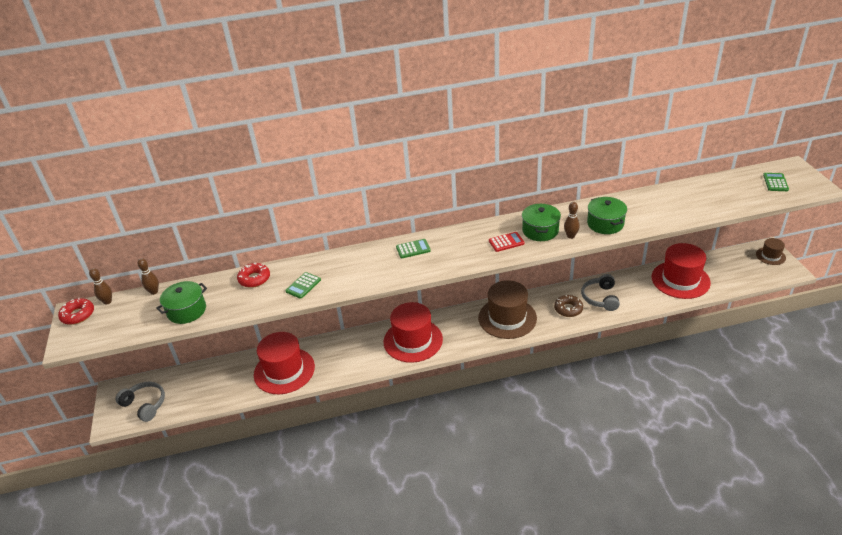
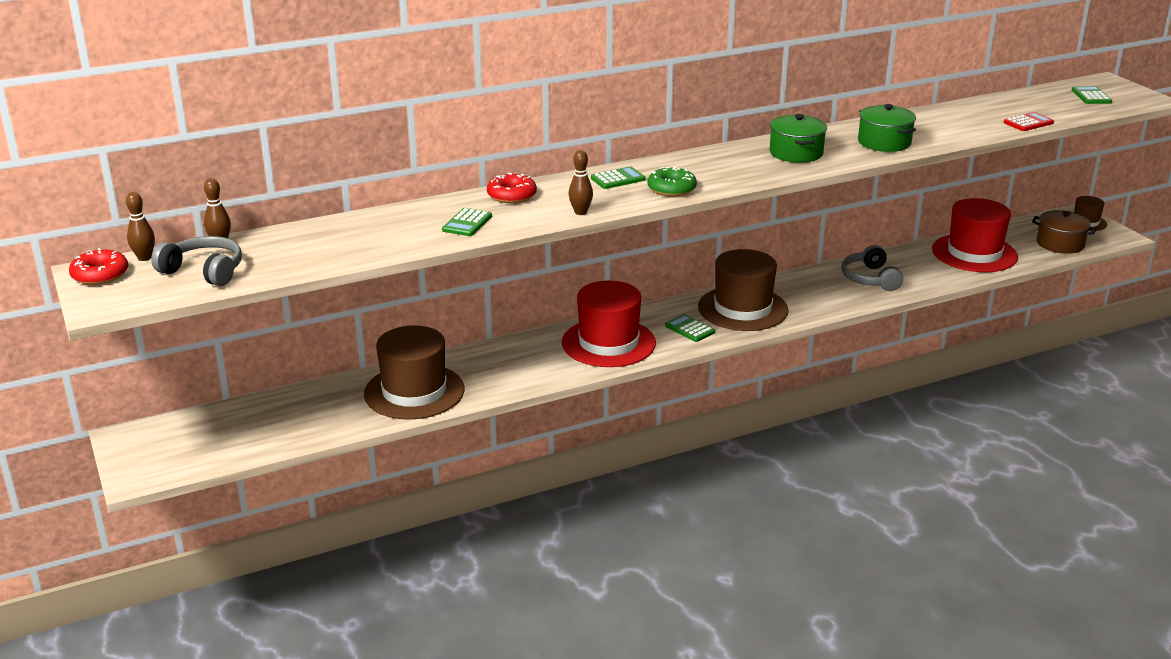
camera: 15 degrees left, 10 degrees down
(145, 404) = (189, 450): grey headphones -> grey headphones (204, 271)
(187, 311) = (289, 259): green pot -> none
(254, 279) = (383, 221): red donut -> red donut (512, 195)
(284, 370) = (414, 392): red hat -> brown hat
(444, 262) = (671, 189): none -> green donut
(467, 333) = (689, 329): none -> green calculator
(506, 242) = (753, 166): red calculator -> red calculator (1028, 123)
(568, 309) = (828, 293): brown donut -> none
(570, 236) = (842, 156): brown bowling pin -> brown bowling pin (580, 212)
(745, 275) = (1060, 244): none -> brown pot

